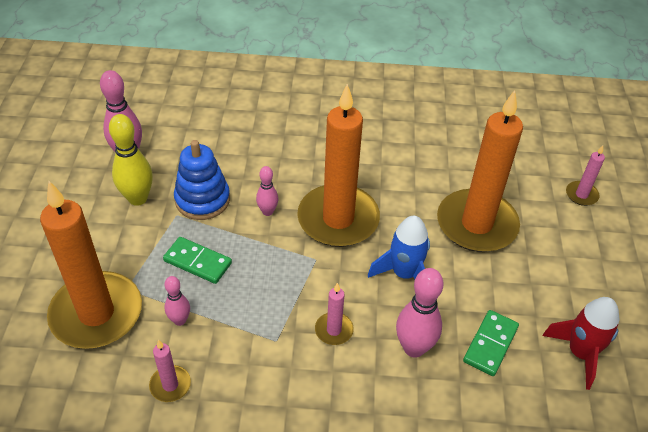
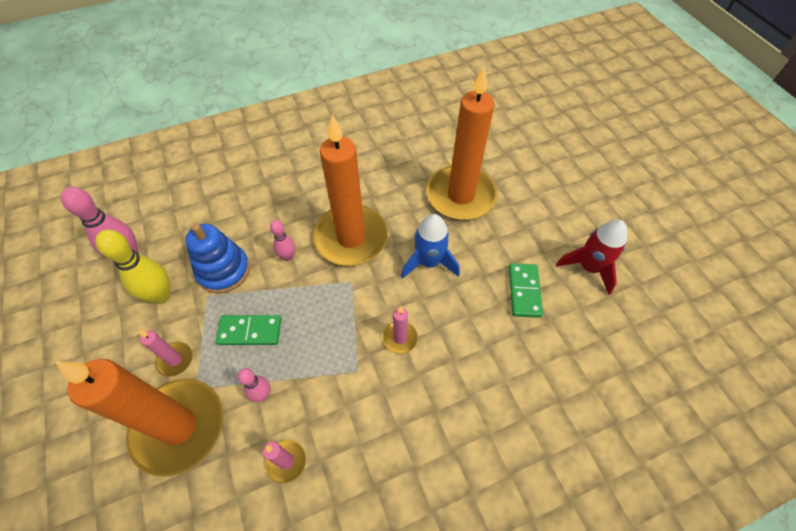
camera: 25 degrees left, 10 degrees up
(414, 348) = (470, 322): pink bowling pin -> none
(581, 195) = (521, 140): pink candle -> pink candle (175, 360)

